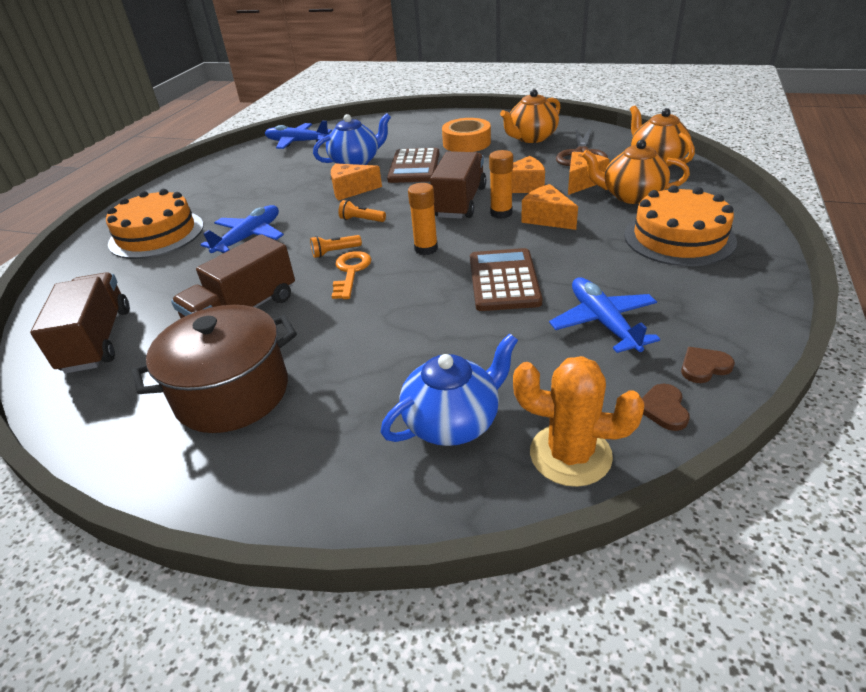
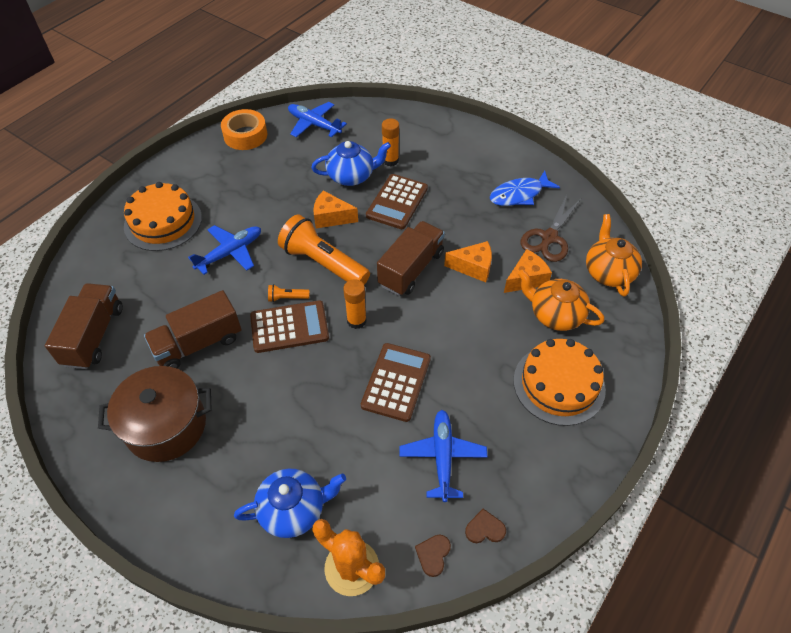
camera: 15 degrees right, 15 degrees up
(351, 272) = (289, 327): orange key -> brown calculator
(361, 220) = (323, 263): orange flashlight -> orange flashlight, size x2.41
(466, 143) = (458, 181): orange tape -> orange tape (245, 135)
(501, 213) = (436, 297): orange glue stick -> orange glue stick (390, 160)
(531, 138) = (519, 194): orange teapot -> blue fish
(547, 218) = (469, 318): orange cheese -> none

